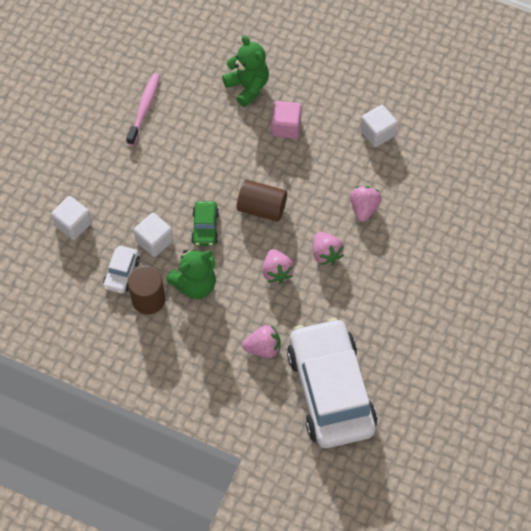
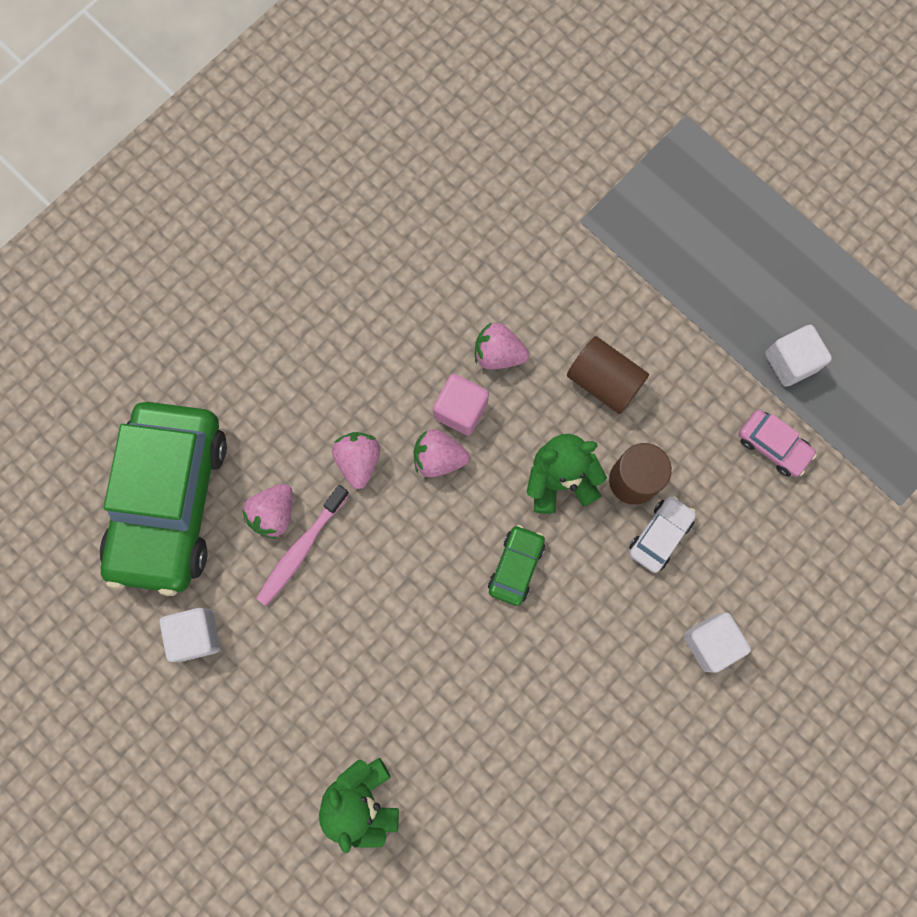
camera: 160 degrees left, 15 degrees up
(63, 350) = (773, 446): none -> pink car
(144, 108) = (542, 820): pink toothbrush -> pink toothbrush (301, 549)
(154, 241) = (597, 570): white cube -> white cube (790, 362)
(262, 208) = (421, 568): brown cylinder -> brown cylinder (604, 381)
(276, 272) = (438, 458): pink strawberry -> pink strawberry turned 90 degrees counterclockwise
(286, 127) = (331, 699): pink cube -> pink cube (460, 410)
(330, 390) = (432, 267): white car -> none
(429, 195) = (169, 501): none -> green car

